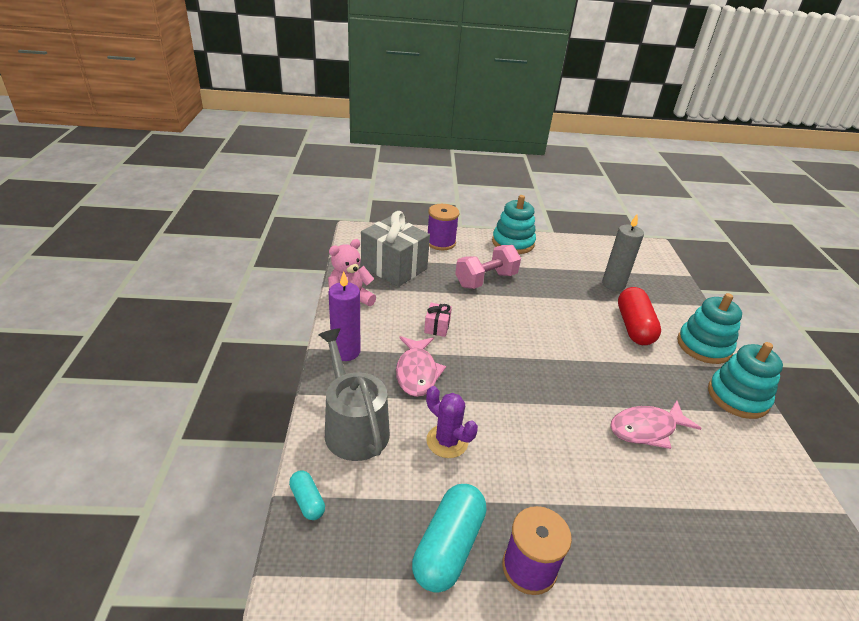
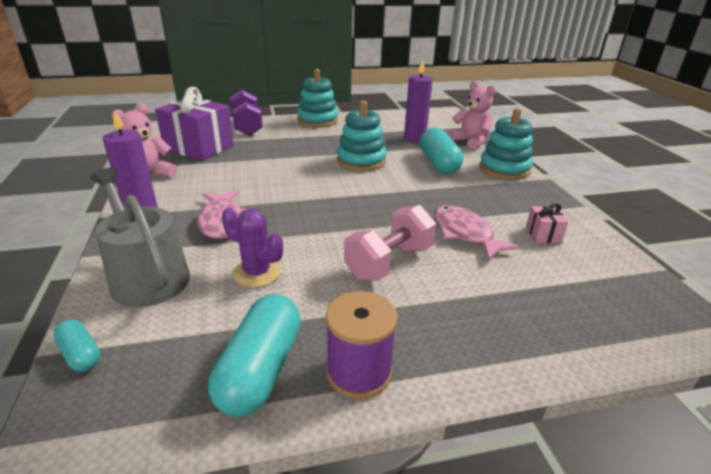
camera: 10 degrees left, 5 degrees down
(394, 267) = (199, 147): grey gift -> purple gift
(437, 327) = (244, 185): pink gift -> pink gift (543, 234)
(441, 242) = (247, 126): purple spool -> purple dumbbell
(486, 280) = (293, 147): pink dumbbell -> pink dumbbell (389, 262)
(613, 284) = (414, 138): grey candle -> purple candle
(634, 327) = (438, 163): red capsule -> turquoise capsule
(646, 429) = (465, 233): pink fish -> pink fish turned 90 degrees clockwise
(673, 299) = (470, 141): none -> pink teddy bear
(737, 397) = (543, 199): turquoise stacking toy -> turquoise stacking toy (361, 161)

